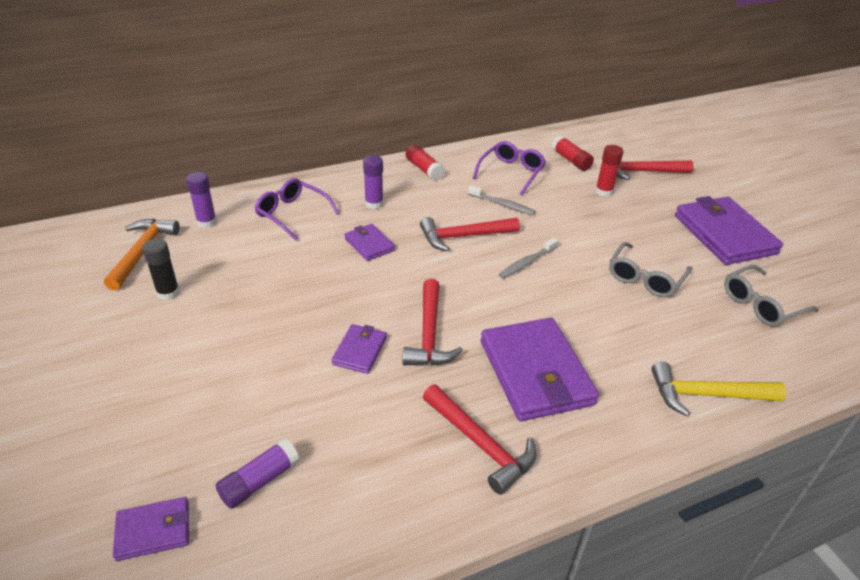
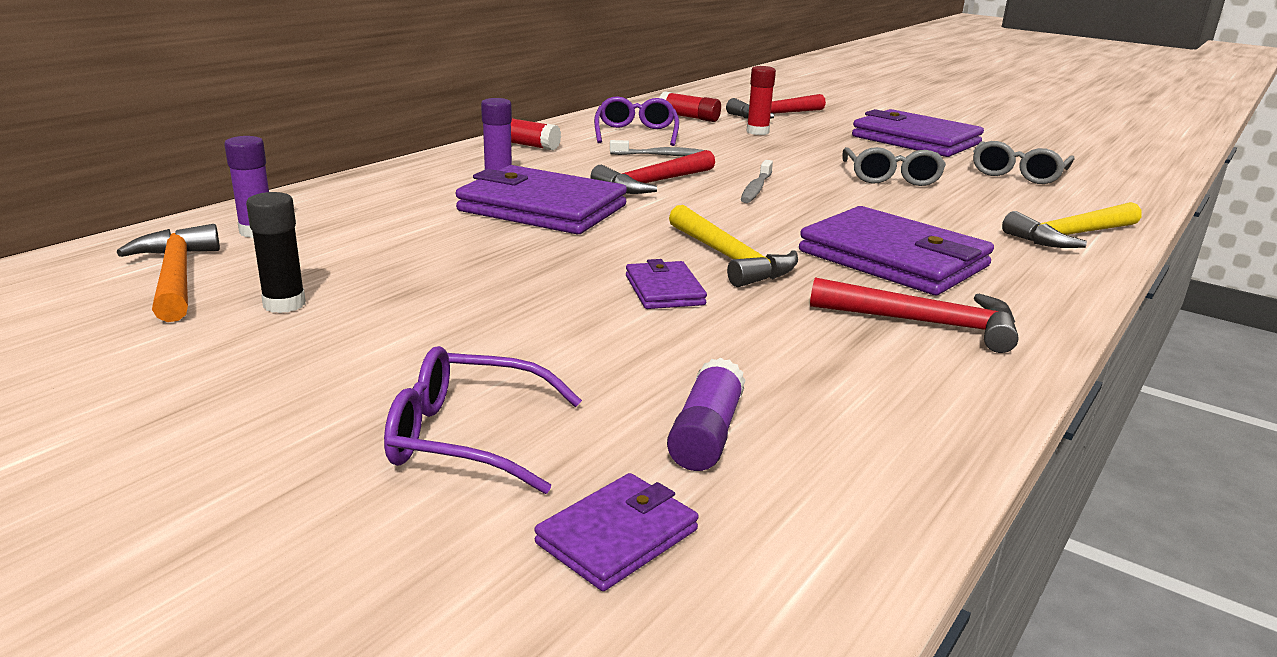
camera: 30 degrees left, 15 degrees down
(292, 214) = (390, 203): purple glasses -> purple glasses (467, 437)
(369, 244) = (542, 208): purple wallet -> purple wallet, size x2.03
(429, 334) = (730, 259): red hammer -> yellow hammer

